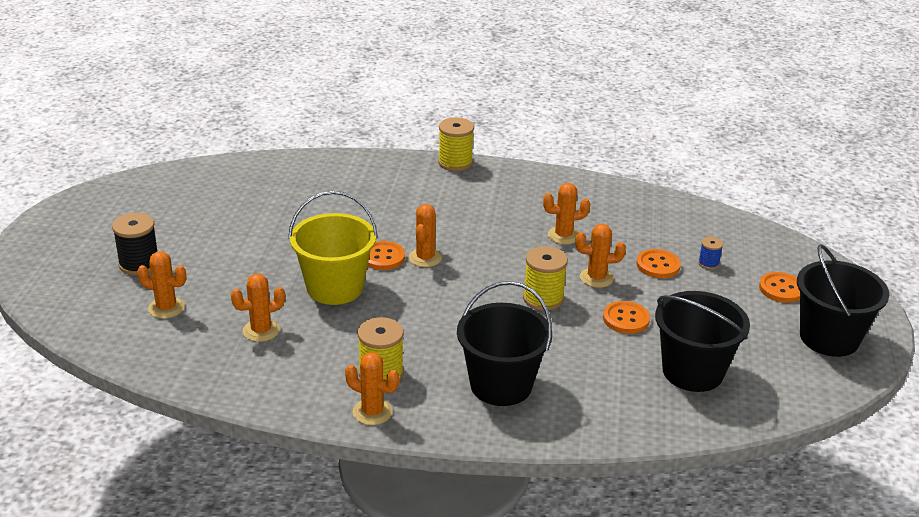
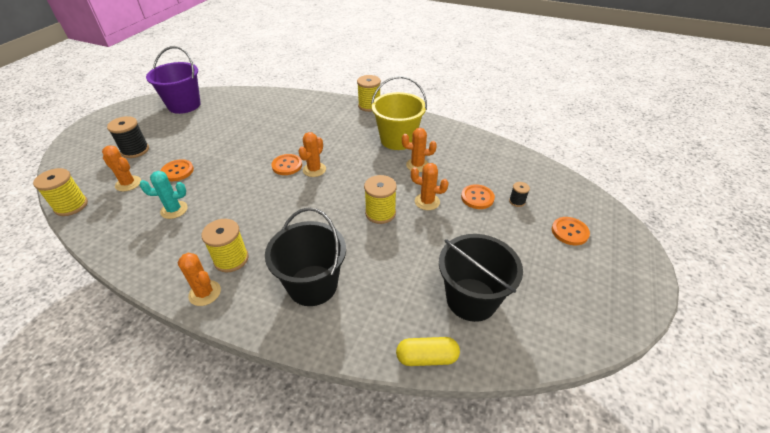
camera: 15 degrees right, 10 degrees up
(105, 345) = (71, 206): none -> yellow spool
(163, 191) = (184, 105): none -> purple bucket
(261, 331) = (174, 210): orange cactus -> turquoise cactus
(335, 288) = (242, 184): yellow bucket -> yellow bucket (397, 140)
(626, 319) = (435, 240): orange button -> orange button (177, 171)
(666, 430) = (426, 357): none -> yellow capsule
(708, 263) = (517, 201): blue spool -> black spool
(829, 338) = (600, 285): black bucket -> none

